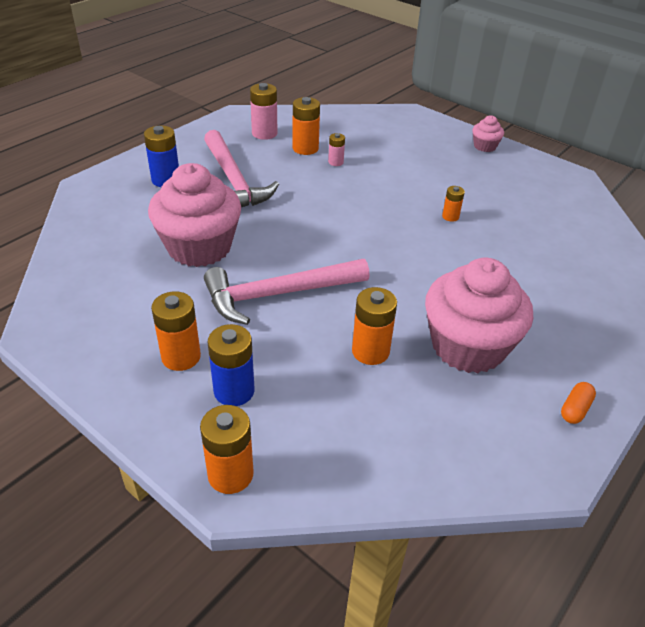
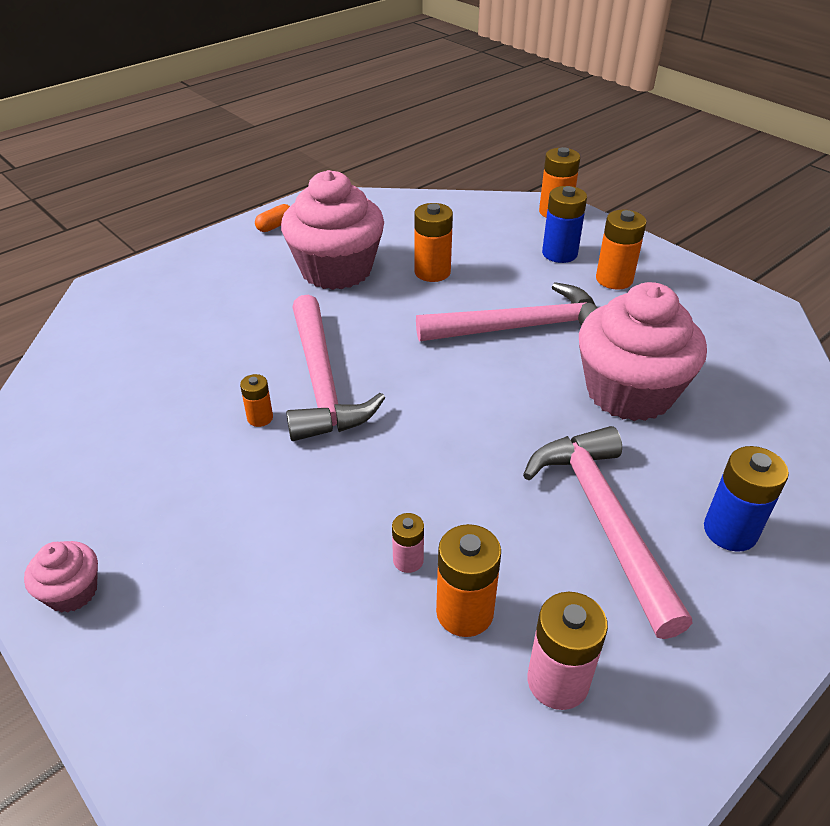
camera: 170 degrees left, 0 degrees up
(423, 240) = (322, 382): none -> pink hammer

